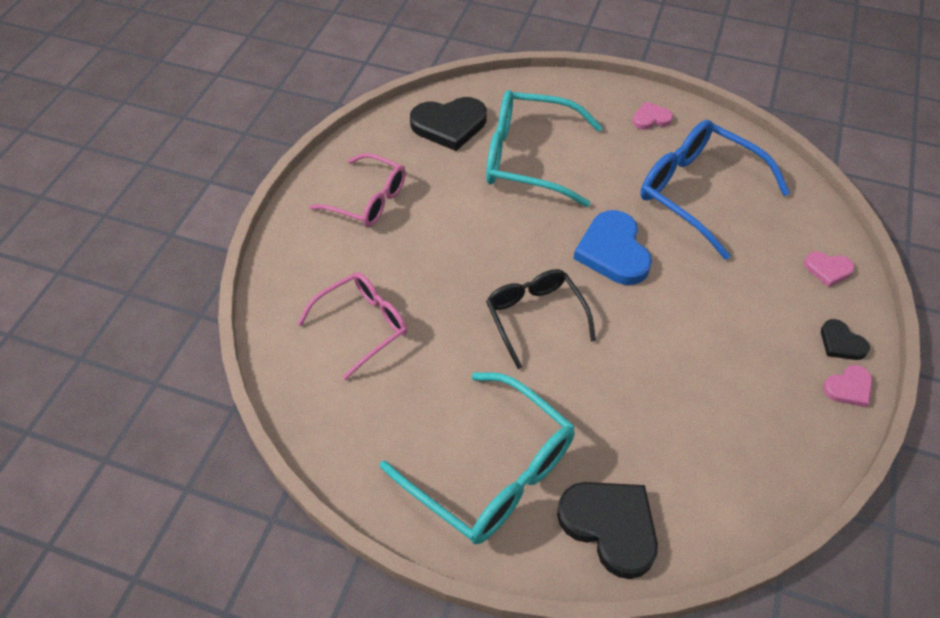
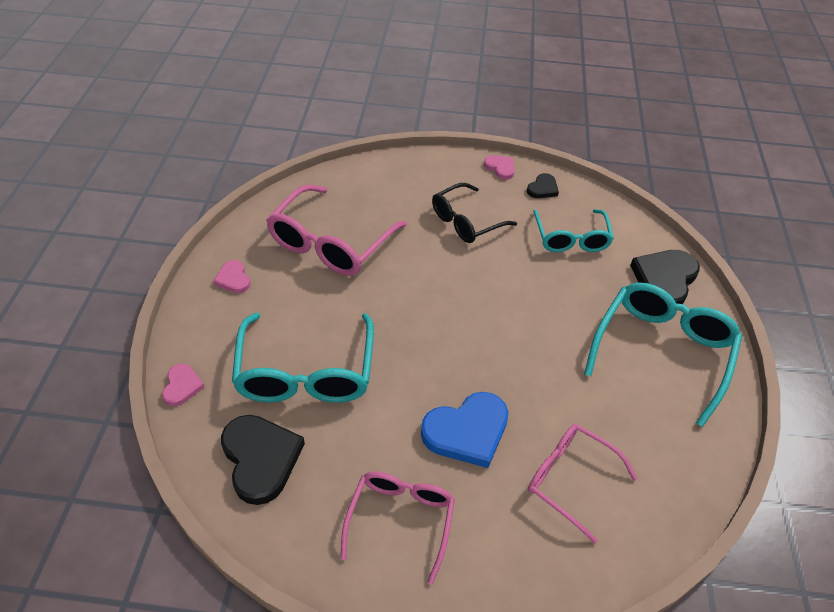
camera: 105 degrees left, 5 degrees down
(535, 317) = (507, 342): black glasses -> black glasses (466, 221)
(613, 251) = (416, 295): blue heart -> blue heart (467, 431)
(698, 192) = (331, 243): blue glasses -> pink glasses
(698, 433) = (571, 238): none -> turquoise glasses
(828, 269) = (398, 172): pink heart -> pink heart (182, 386)
(841, 343) = (464, 169): black heart -> black heart (542, 188)

